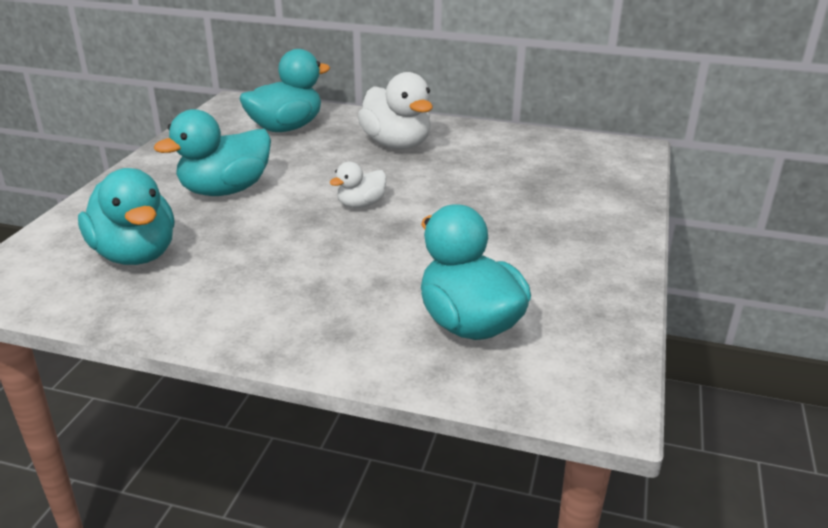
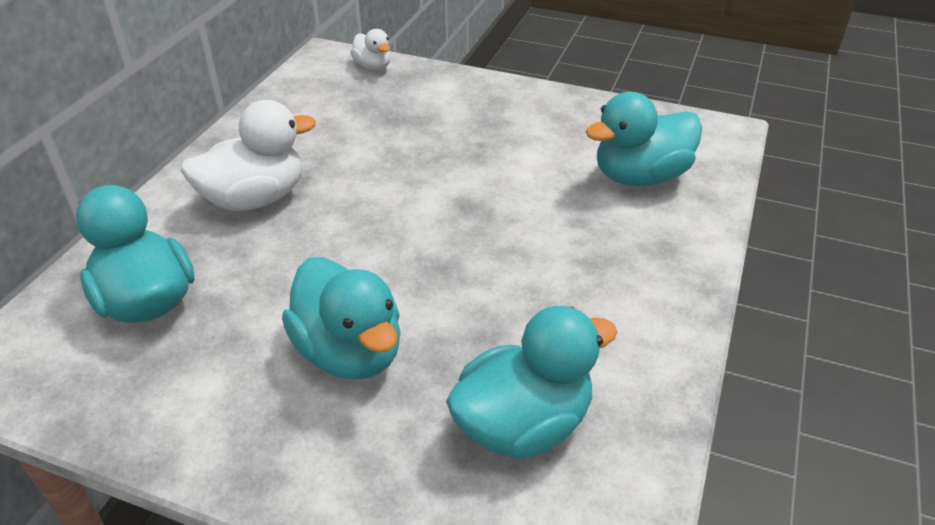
camera: 85 degrees left, 10 degrees up
(361, 204) = (415, 231): white duck -> white duck (373, 66)

